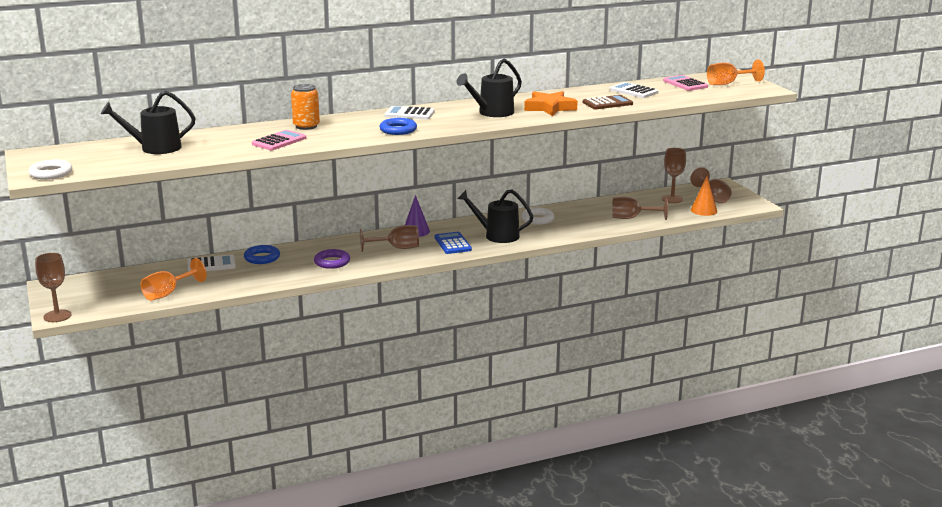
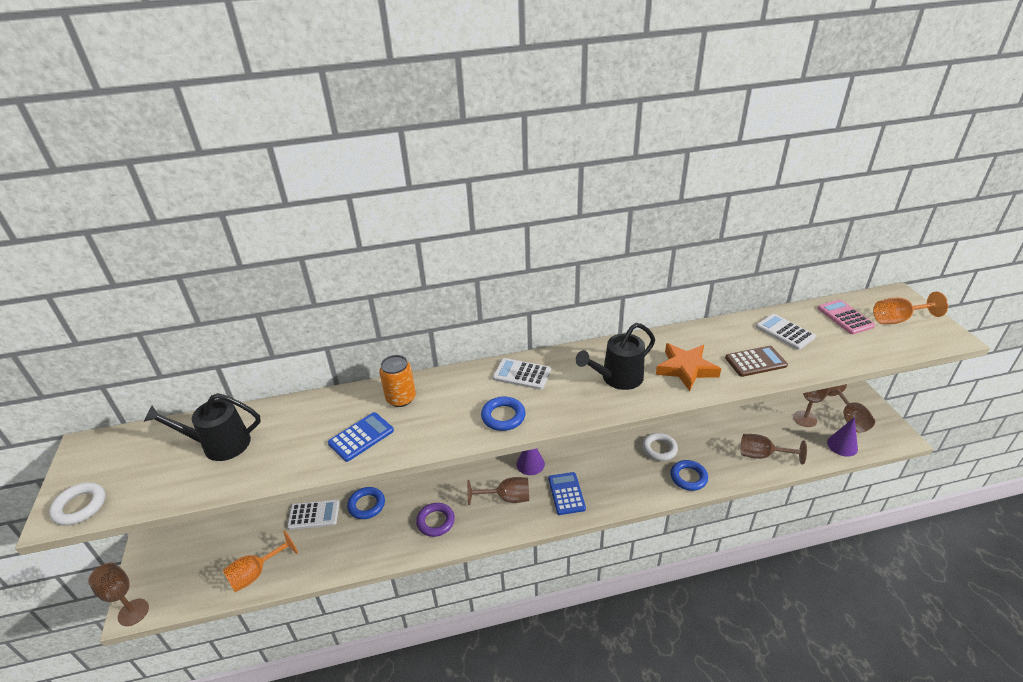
camera: 10 degrees right, 15 degrees up
(279, 141) = (361, 437): pink calculator -> blue calculator
(497, 235) = (615, 480): black watering can -> none
(565, 231) = (688, 477): none -> blue ring
(704, 210) = (842, 445): orange cone -> purple cone

